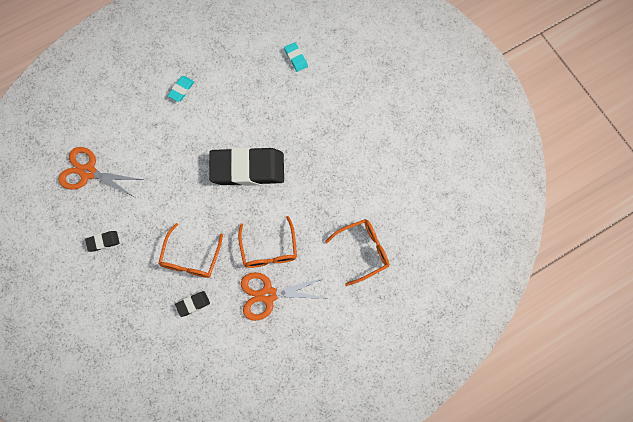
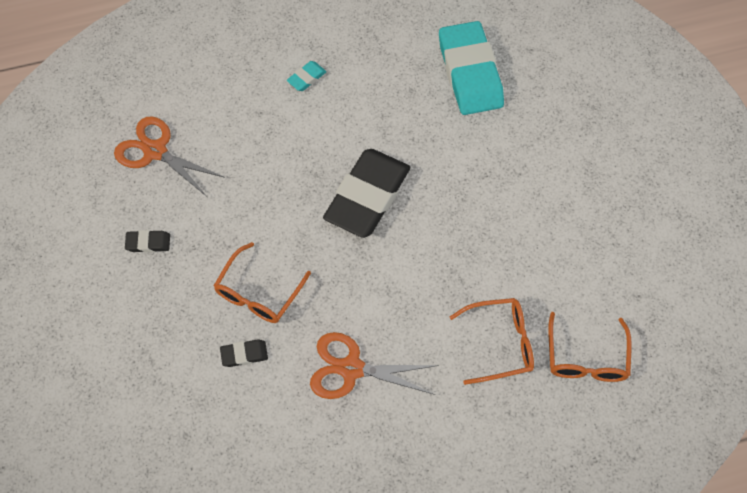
camera: 15 degrees right, 10 degrees down
(247, 169) = (367, 196): black eraser -> black eraser turned 75 degrees counterclockwise
(269, 249) = (368, 308): orange glasses -> orange glasses (586, 358)
(296, 58) = (470, 73): turquoise eraser -> turquoise eraser, size x2.45

